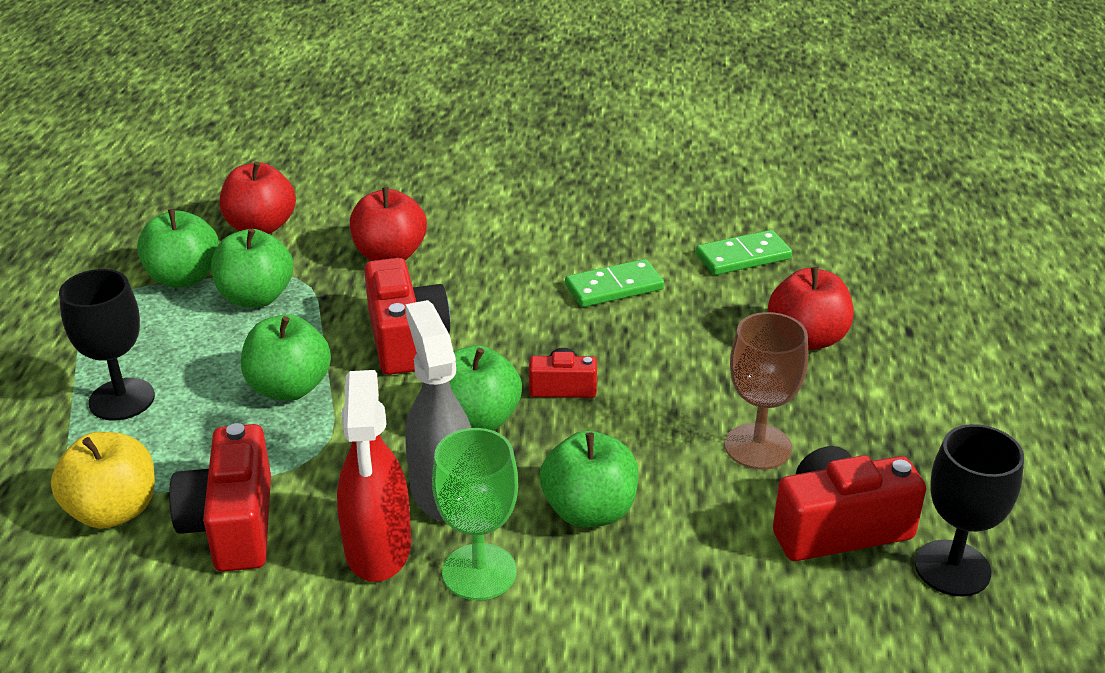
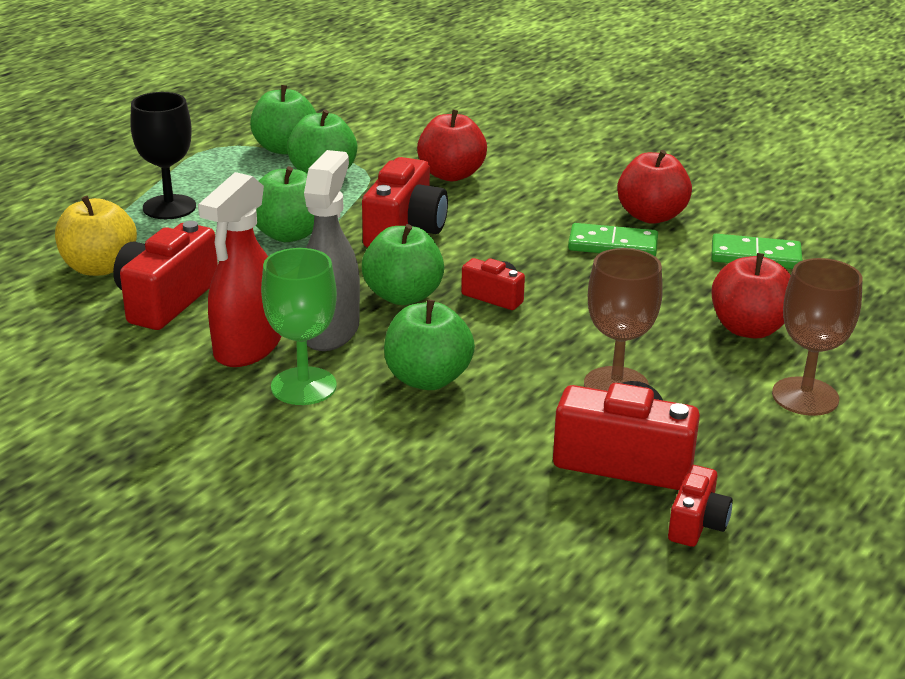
camera: 30 degrees right, 5 degrees down
(261, 227) = (373, 132): red apple -> red apple (651, 216)
(912, 394) = (805, 396): none -> brown goblet
(952, 568) = (697, 524): black goblet -> red camera

